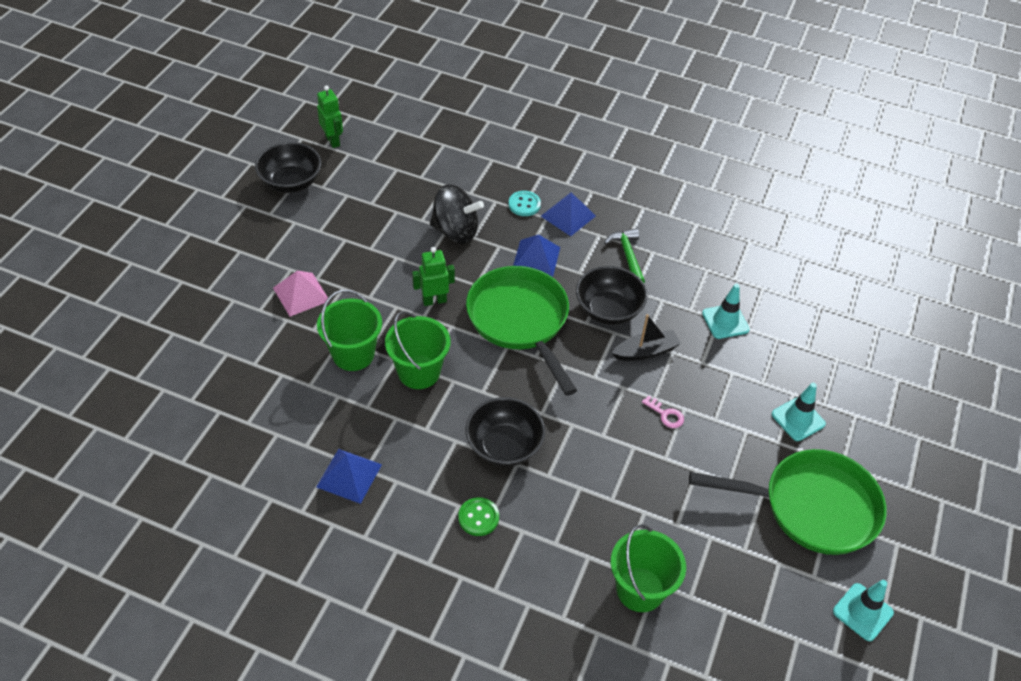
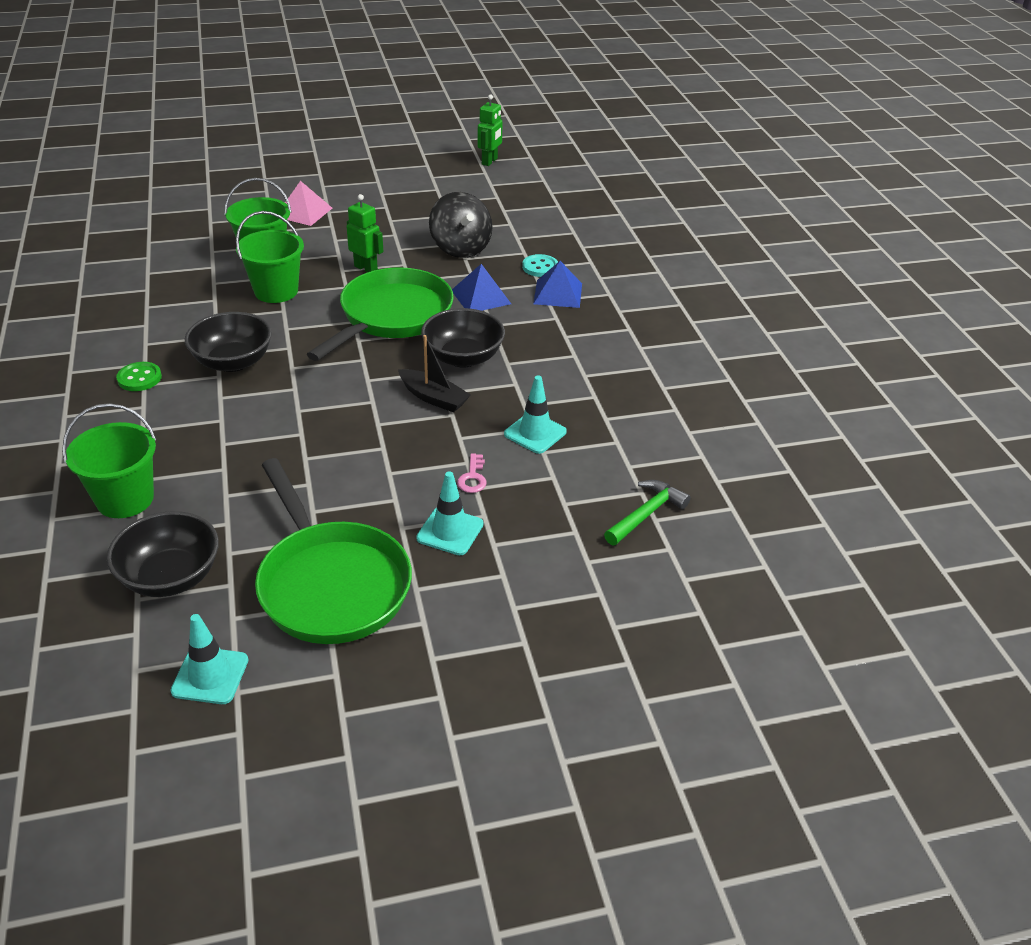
camera: 55 degrees right, 10 degrees down
(291, 182) = (419, 164): black bowl -> black bowl (171, 577)
(349, 475) = (133, 302): blue pyramid -> none
(627, 256) = (549, 343): green hammer -> green hammer (646, 514)
(665, 414) = (363, 438): pink key -> pink key (473, 477)

